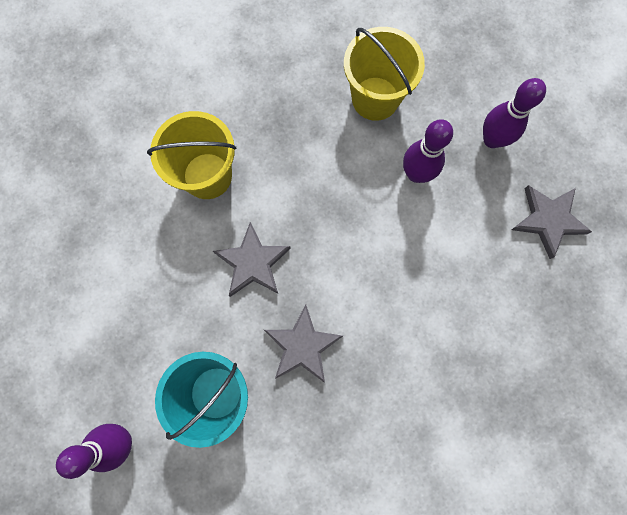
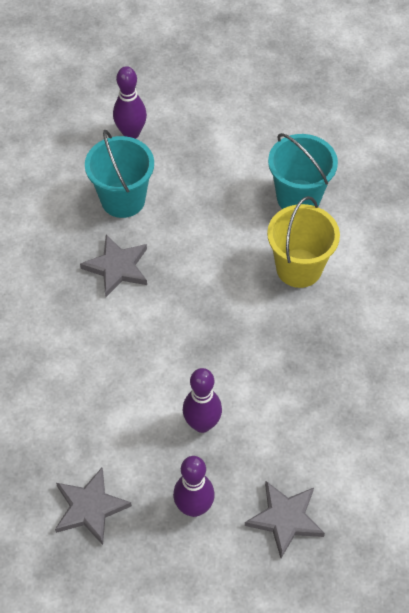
camera: 120 degrees right, 20 degrees down
(122, 218) = (298, 197): none -> turquoise bucket
(253, 263) = (204, 265): grey star -> grey star (285, 519)
(375, 98) = (295, 430): yellow bucket -> none

